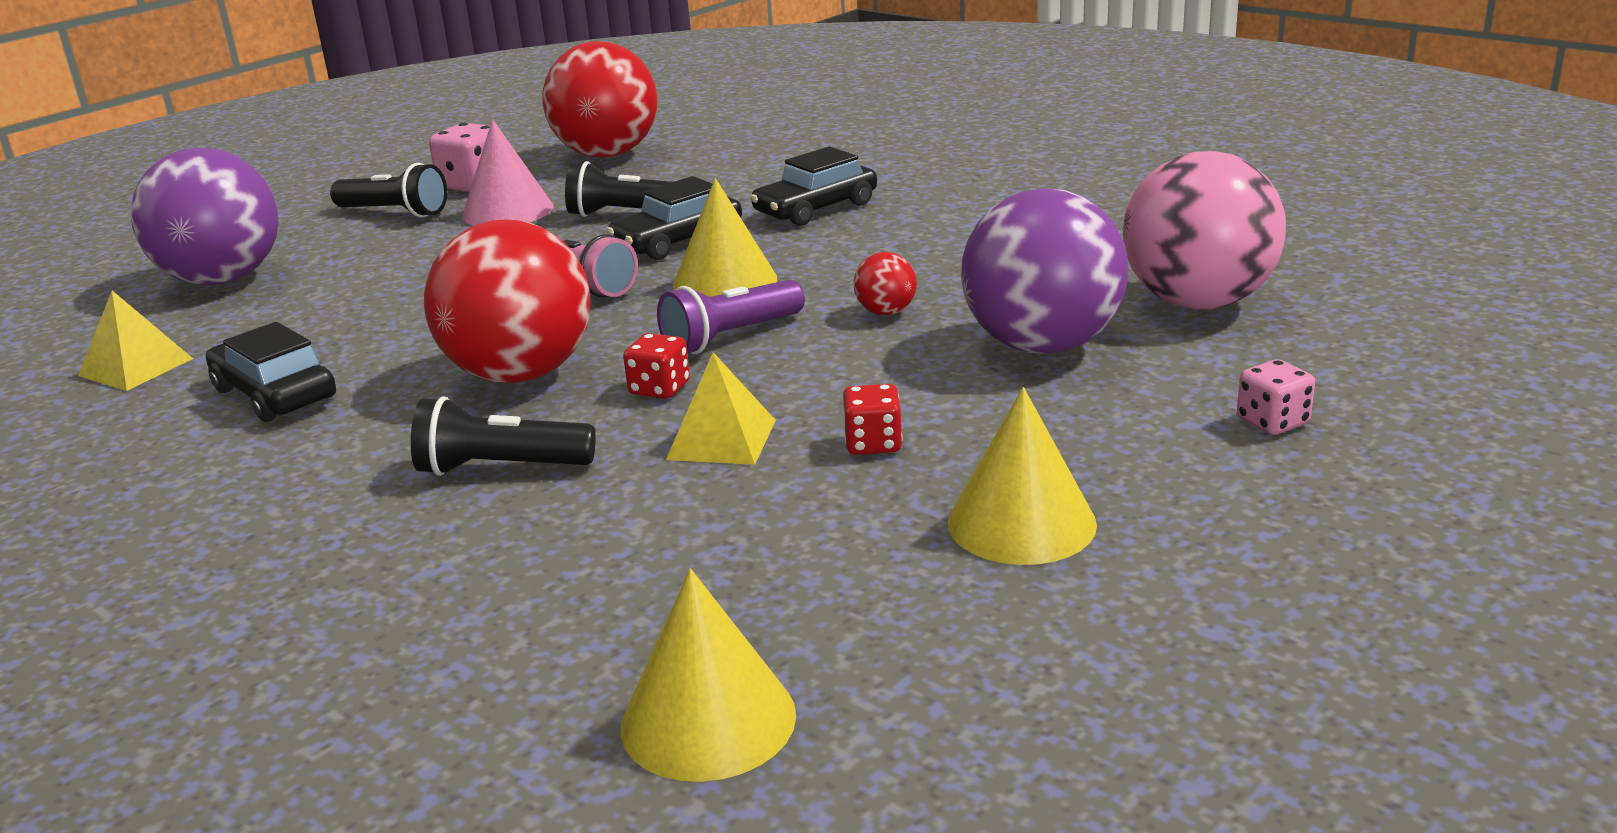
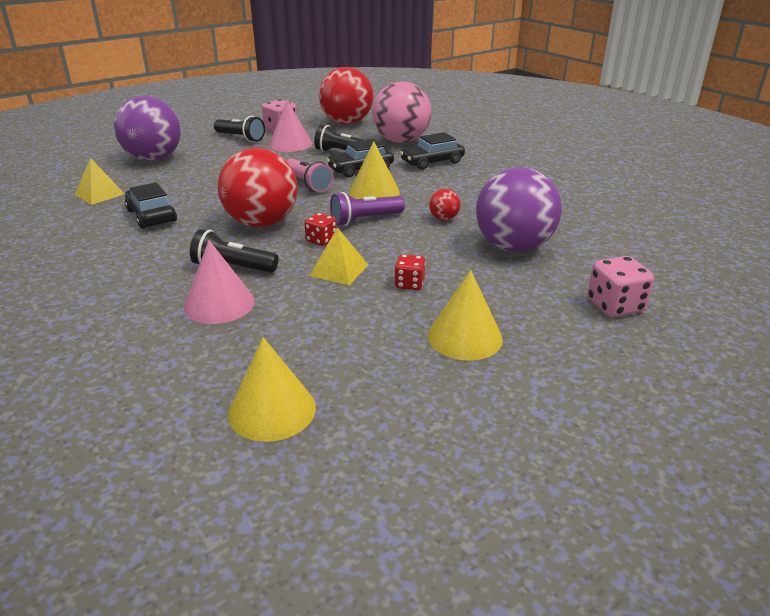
camera: 10 degrees right, 5 degrees up
(505, 542) = (219, 304): none -> pink cone
(1198, 302) = (601, 237): pink ball -> pink ball (401, 141)
(1272, 422) = (615, 306): pink dice -> pink dice, size x1.56

